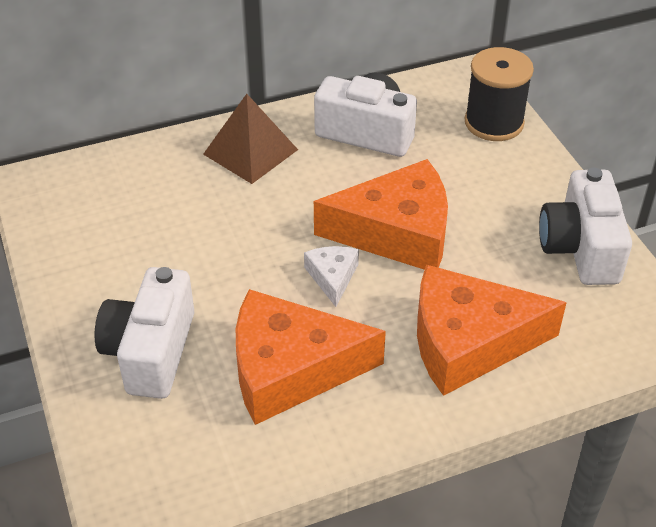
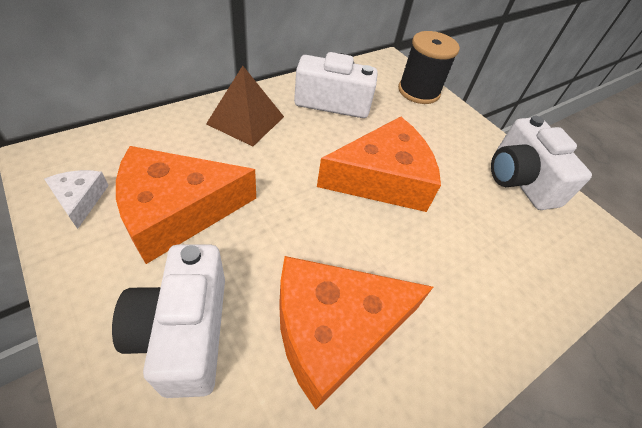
camera: 20 degrees left, 5 degrees up
(332, 277) = (344, 225): white cheese -> white cheese (80, 199)
(468, 342) = (478, 274): orange cheese -> orange cheese (177, 211)

